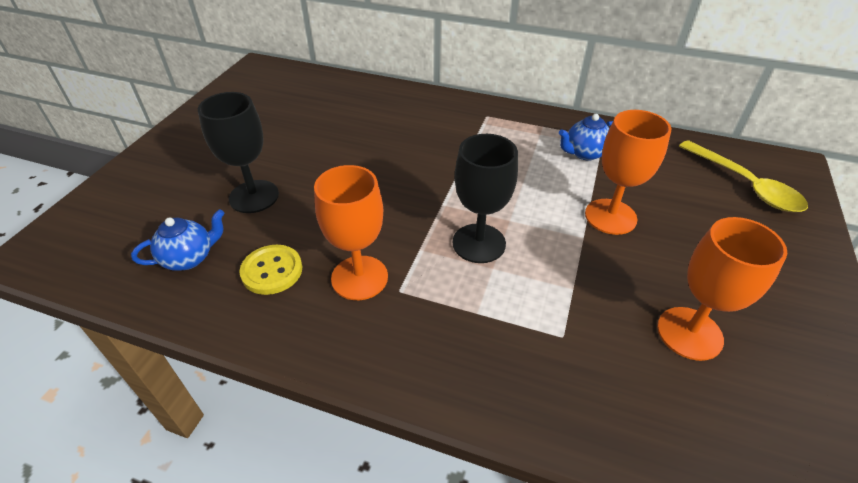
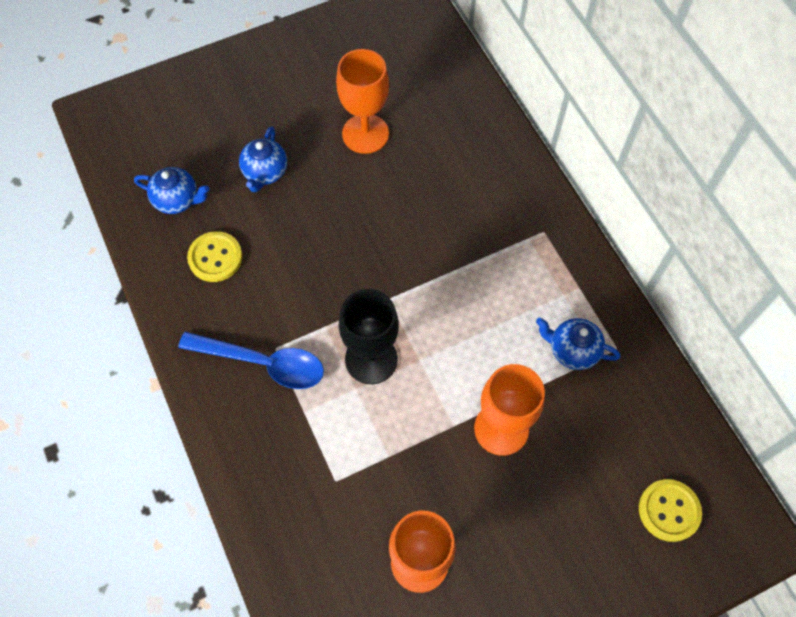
camera: 45 degrees right, 20 degrees up
(254, 196) = (265, 173): black goblet -> blue teapot
(359, 278) = (262, 314): orange goblet -> orange goblet (365, 134)
(402, 307) = (263, 363): none -> blue spoon
(745, 185) = (669, 510): yellow spoon -> yellow button

